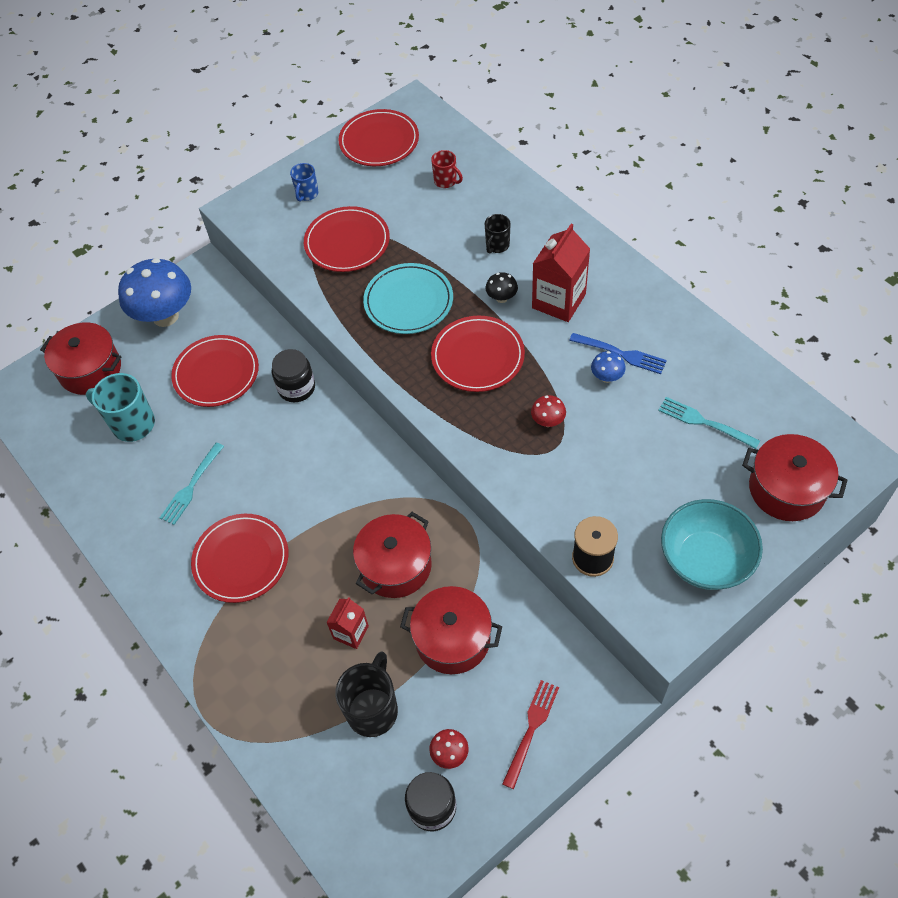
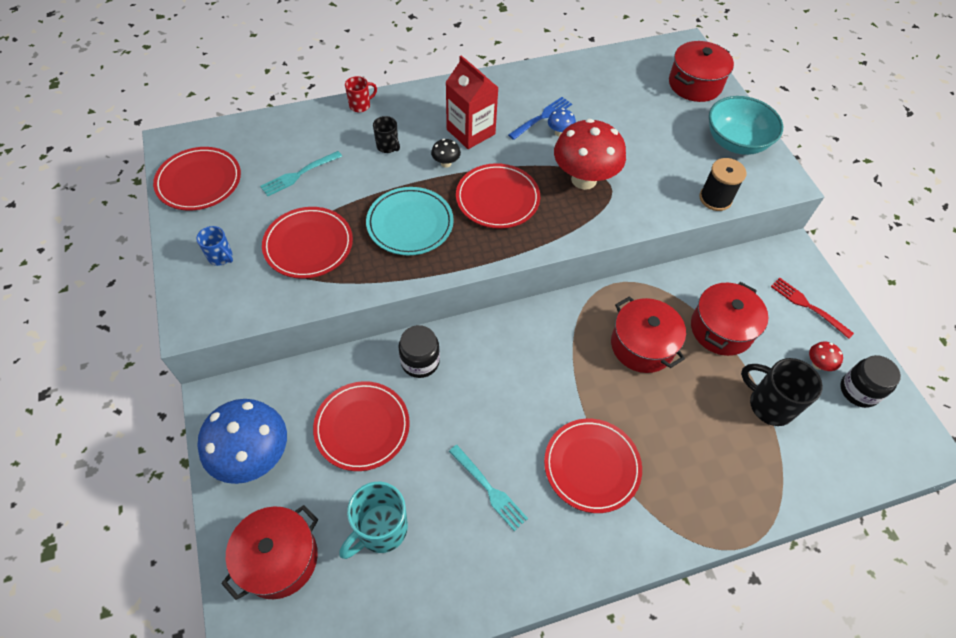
camera: 75 degrees left, 0 degrees up
(351, 632) = (694, 398): red carton -> none
(446, 181) = (289, 153): red mug -> red mug (360, 105)
(548, 421) = (584, 179): red mushroom -> red mushroom, size x2.37
(704, 422) = (624, 100): turquoise fork -> turquoise fork (299, 174)

